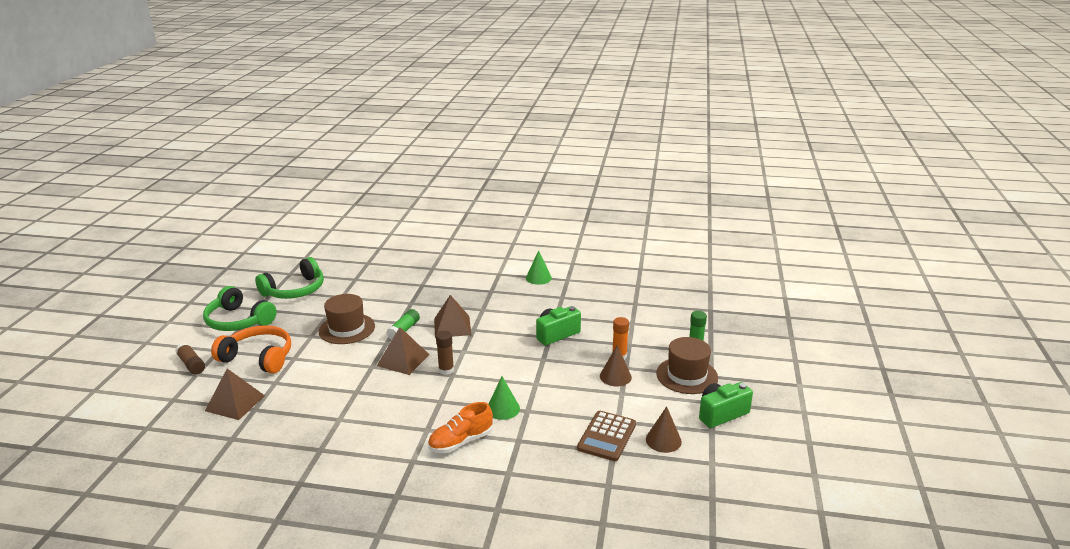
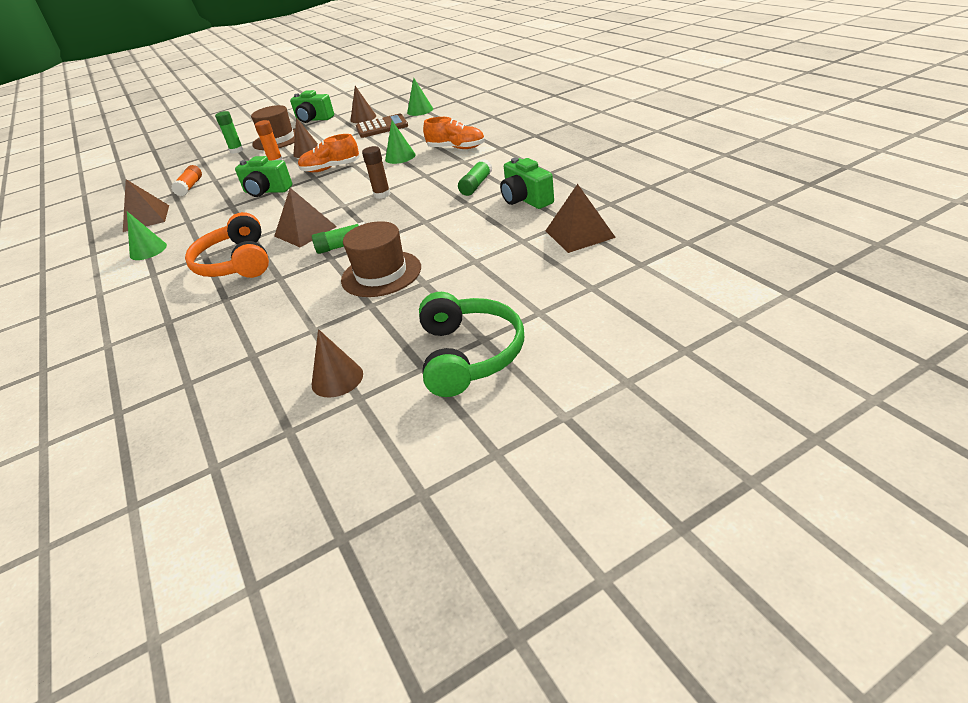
camera: 125 degrees left, 10 degrees up
(191, 364) = (588, 304): brown glue stick -> none
(258, 357) = (506, 278): orange headphones -> orange headphones (236, 263)
(295, 290) = (337, 379): green headphones -> brown cone
(310, 414) = (526, 199): none -> green camera
(374, 409) = (476, 185): none -> green glue stick
(403, 360) = (394, 216): brown pyramid -> brown pyramid (146, 218)
(547, 371) = (331, 168): none -> orange shoe
(615, 481) = (420, 110): none -> green cone
(634, 311) = (190, 187): none -> orange glue stick

